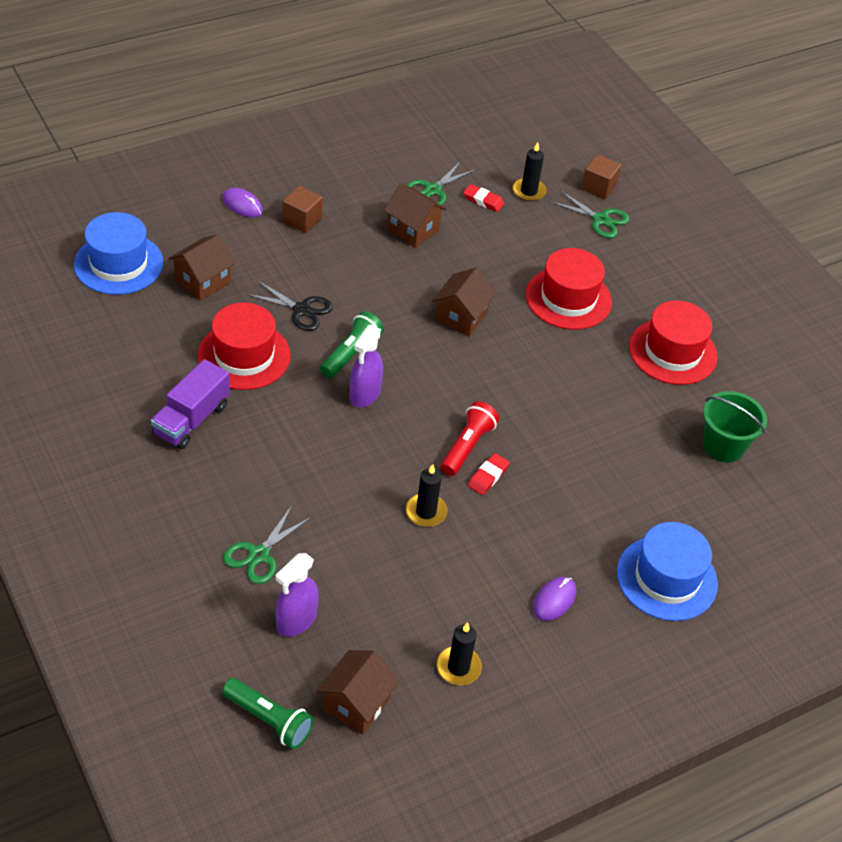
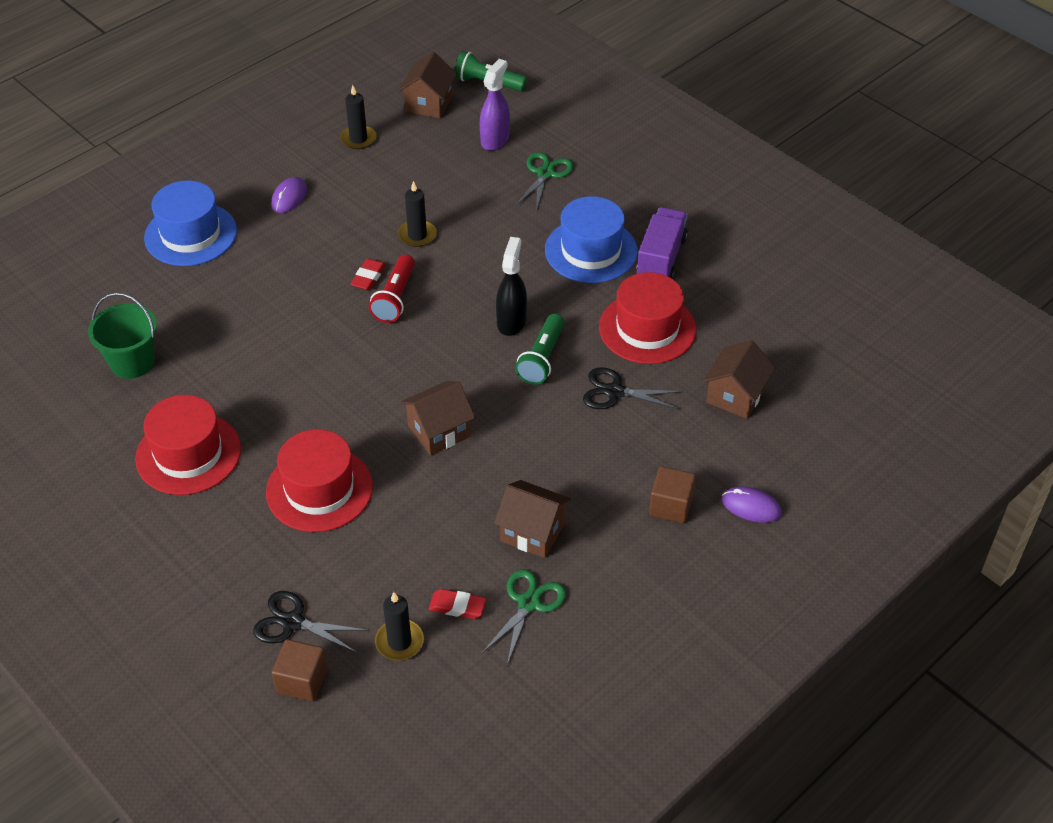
camera: 170 degrees right, 0 degrees up
(118, 264) = (835, 391): blue hat -> blue hat (591, 250)
(364, 394) = (511, 321): purple spray bottle -> black spray bottle
(461, 317) = (439, 431): brown house -> brown house turned 45 degrees clockwise
(600, 219) = (293, 622): green scissors -> black scissors

